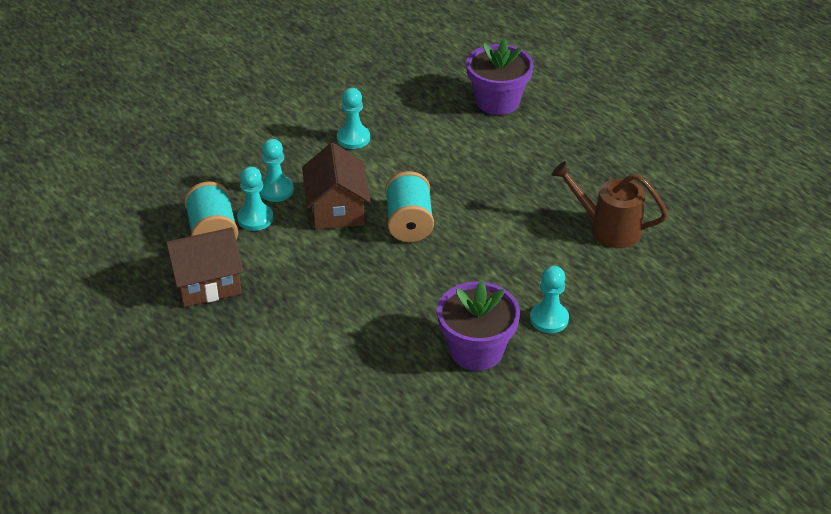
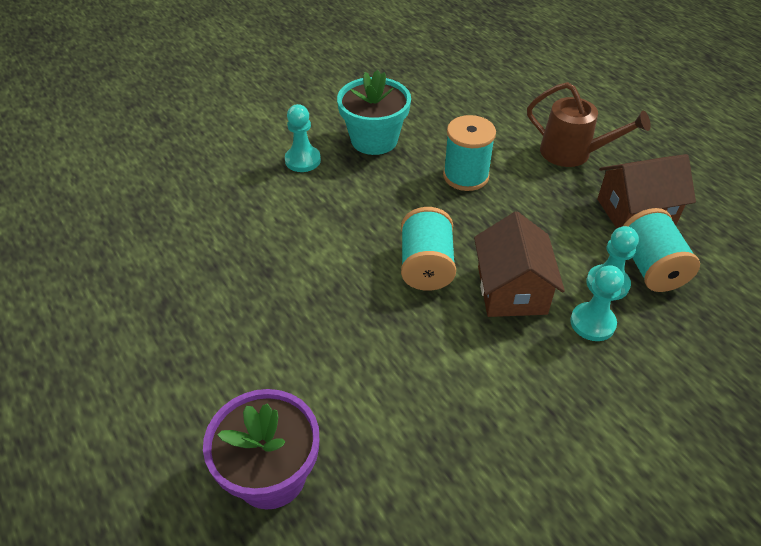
camera: 175 degrees left, 5 degrees up
(353, 138) = (500, 408): turquoise pawn -> none
(372, 311) = (466, 176): none -> turquoise spool
(476, 350) = (374, 140): purple flower pot -> turquoise flower pot
(608, 228) = (205, 245): brown watering can -> brown watering can (573, 153)

